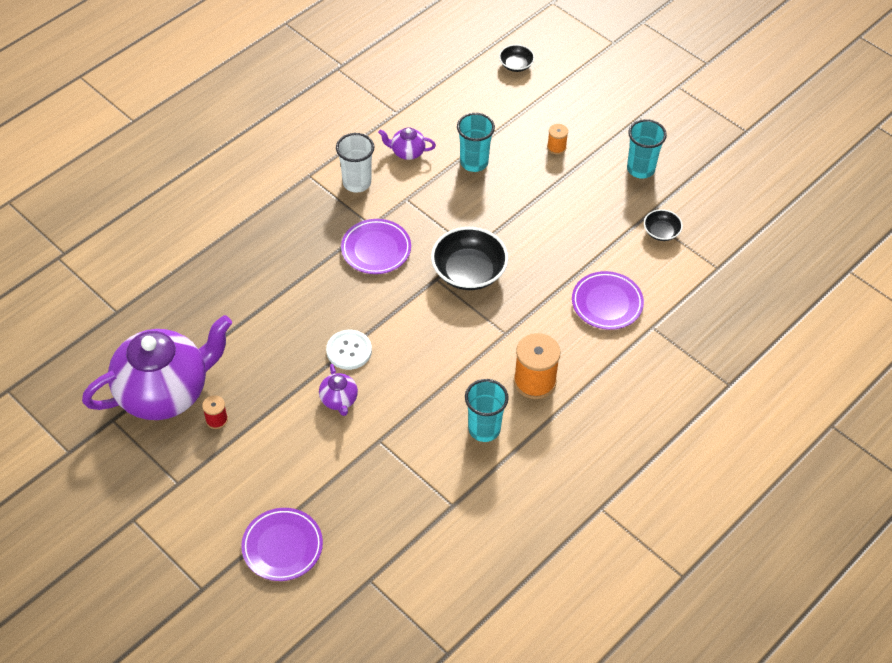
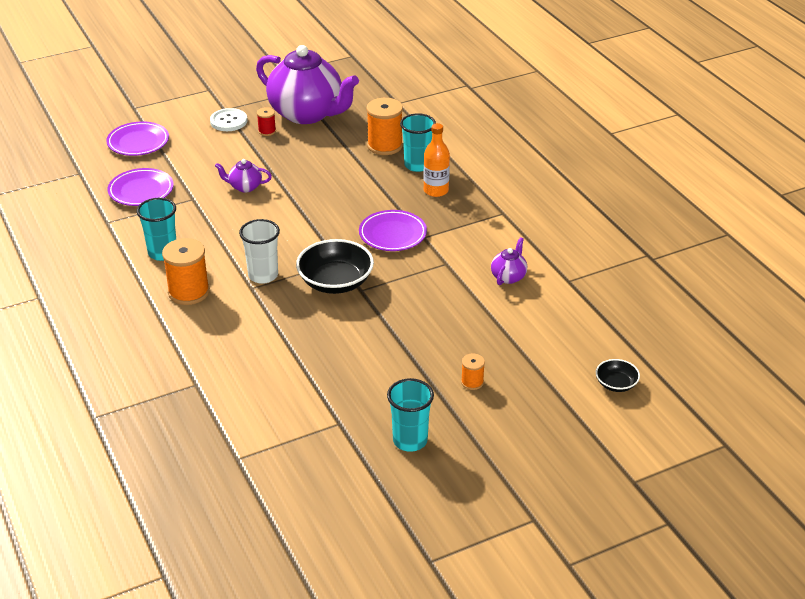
camera: 110 degrees right, 15 degrees down
(165, 392) = (307, 114): purple teapot -> purple teapot turned 45 degrees counterclockwise
(214, 299) = (385, 146): none -> orange spool
(287, 234) = (436, 190): none -> orange bottle
(349, 350) = (290, 200): white button -> white button (228, 121)
(357, 183) = (481, 238): white cup -> white cup (263, 275)
(474, 162) = (475, 317): turquoise cup -> turquoise cup (417, 165)
(607, 303) = (244, 361): purple plate -> purple plate (141, 191)
(661, 232) = (311, 429): black bowl -> none

